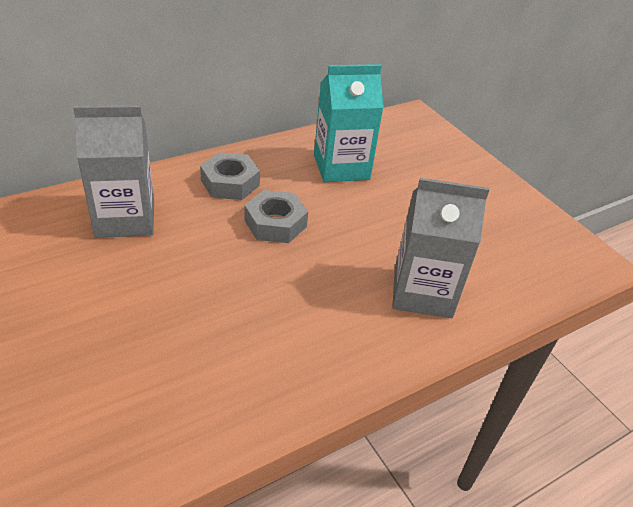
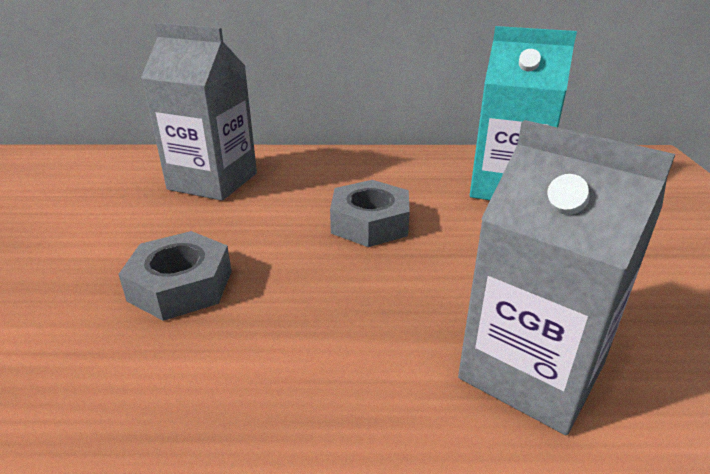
camera: 35 degrees right, 10 degrees down
(230, 183) = (352, 175): grey nut -> grey nut (181, 286)

